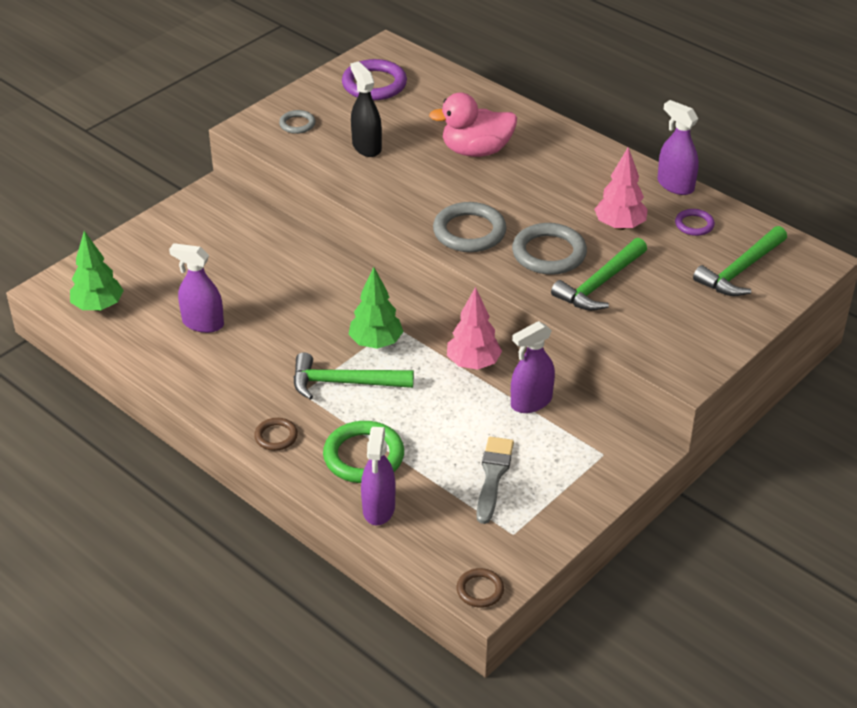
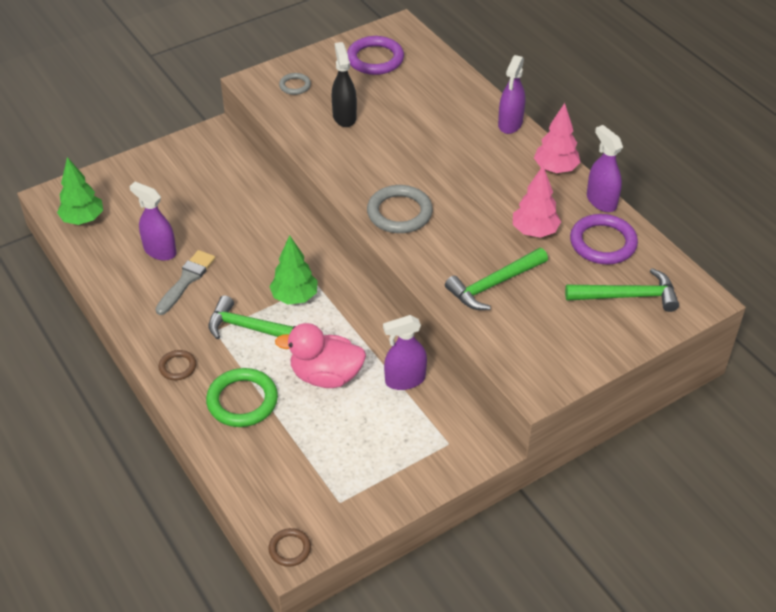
camera: 15 degrees right, 5 degrees up
(378, 508) = (235, 452): purple spray bottle -> purple spray bottle (510, 124)
(473, 363) = (369, 333): pink tree -> pink tree (555, 169)
(476, 151) = (437, 137): pink duck -> pink duck (326, 376)
(493, 475) = (344, 443): grey brush -> grey brush (186, 280)
(549, 253) = (460, 246): grey ring -> none
(694, 224) = (603, 243): purple ring -> purple ring, size x1.85
(741, 270) = (627, 296): green hammer -> green hammer turned 150 degrees counterclockwise

